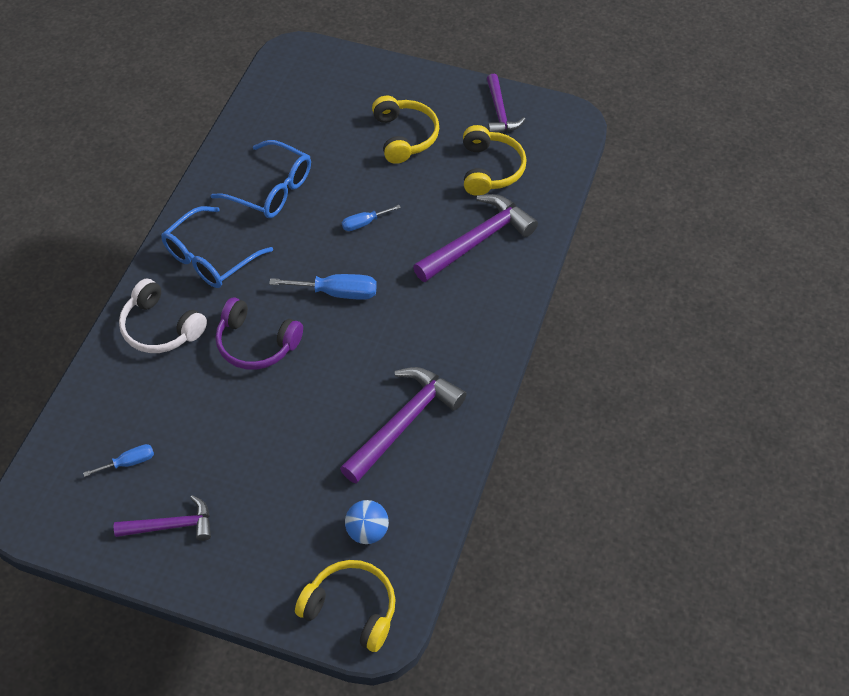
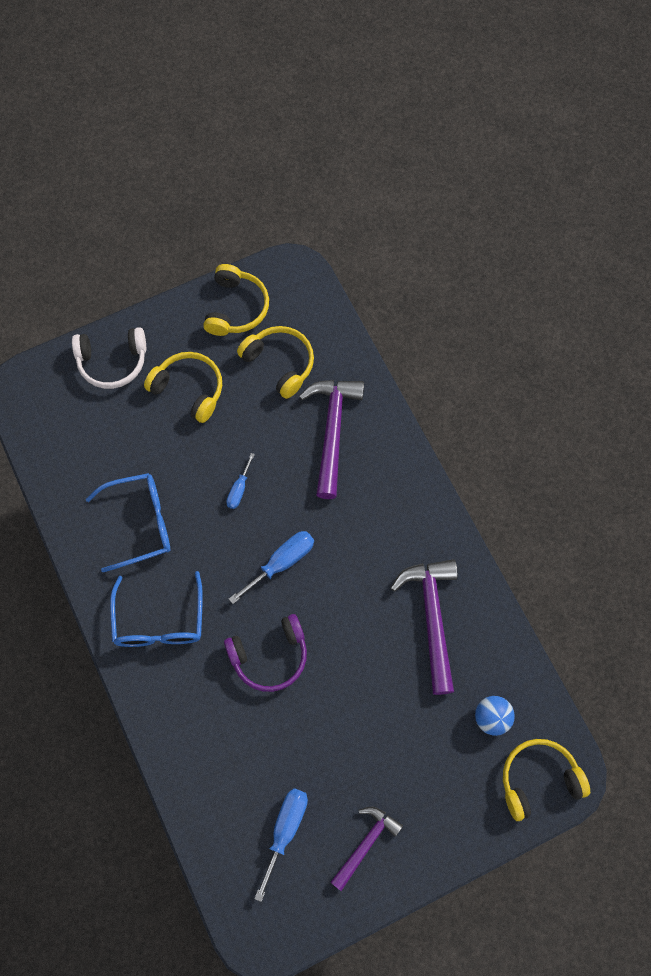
camera: 45 degrees left, 15 degrees up
(129, 462) = (285, 830): blue screwdriver -> blue screwdriver, size x1.65
(161, 328) = (188, 710): white headphones -> white headphones (112, 362)
(500, 112) = (236, 308): purple hammer -> yellow headphones

